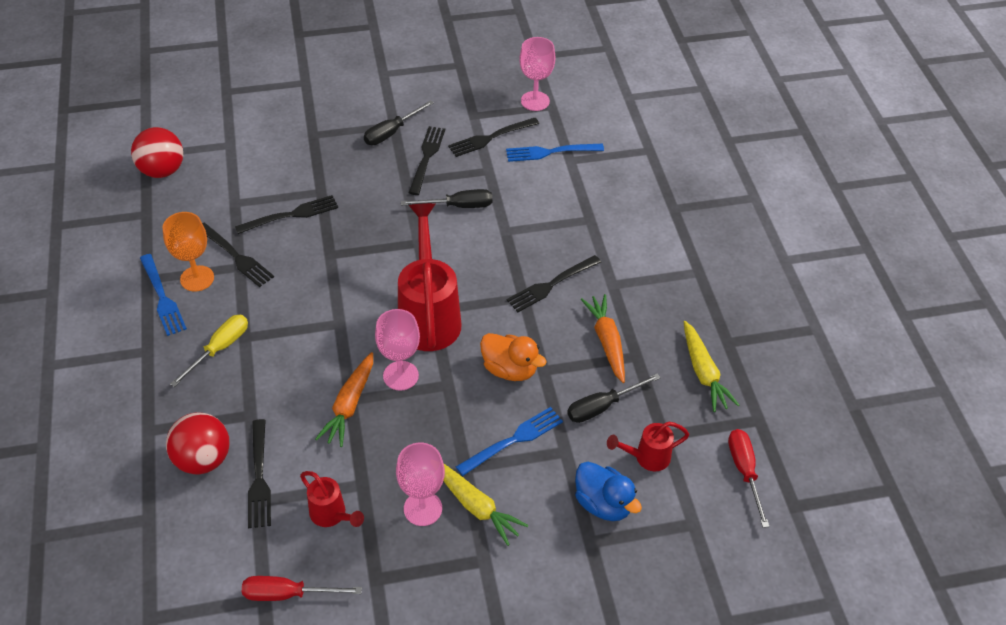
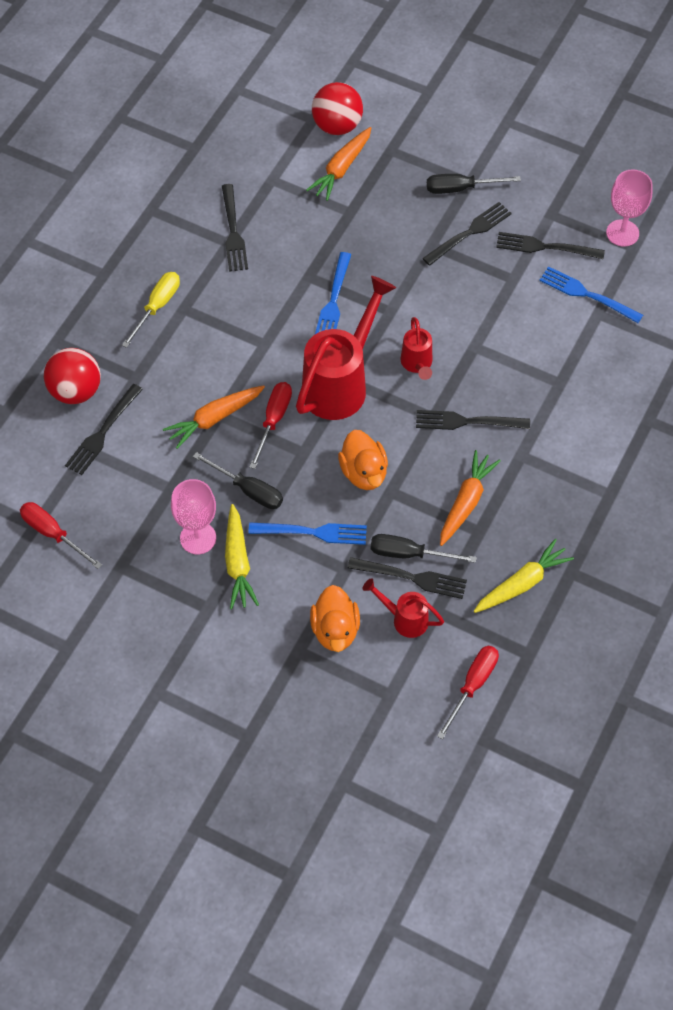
camera: 40 degrees right, 10 degrees up
(162, 170) = (238, 113): red ball -> red ball (337, 126)
(162, 297) = (149, 234): blue fork -> blue fork (333, 301)
(197, 278) = (188, 233): orange goblet -> none
(220, 348) = (157, 307): yellow screwdriver -> yellow screwdriver turned 45 degrees counterclockwise
(285, 166) = (341, 169): none -> orange carrot
(291, 215) = (307, 219): black fork -> black fork (411, 578)
(332, 515) = (129, 497): red watering can -> red watering can (417, 365)
(400, 376) = (273, 420): pink goblet -> red screwdriver
(458, 206) = (455, 297): black screwdriver -> black screwdriver (248, 490)
(603, 504) = (335, 630): blue duck -> orange duck
(703, 372) = (522, 583): yellow carrot -> yellow carrot turned 150 degrees counterclockwise

